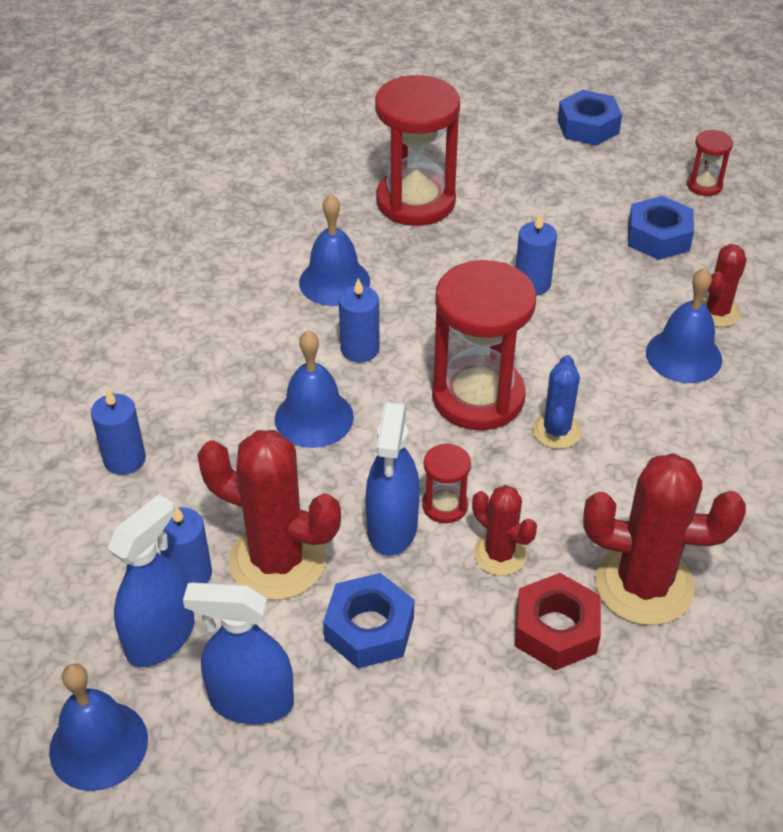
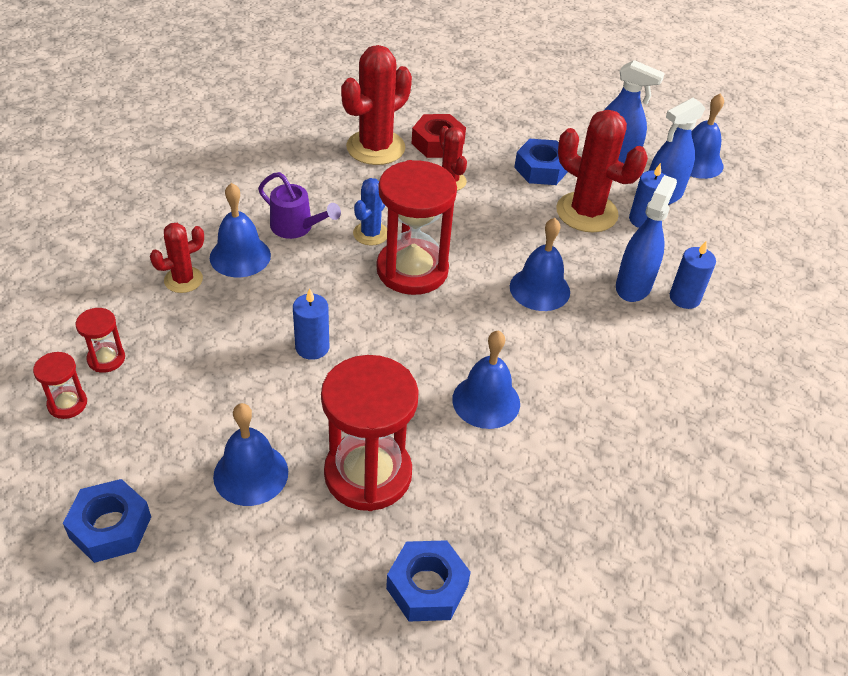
camera: 165 degrees left, 0 degrees up
(360, 349) = (486, 331): blue candle -> none
(392, 527) = (509, 210): blue spray bottle -> blue spray bottle (633, 286)
(445, 505) = (470, 213): red hourglass -> red hourglass (106, 359)
(512, 179) = (251, 474): none -> blue bell
(644, 585) = (375, 147): red cactus -> red cactus turned 75 degrees counterclockwise
(650, 411) = (297, 228): none -> purple watering can
(658, 237) = (166, 360): blue nut -> blue nut (427, 587)

